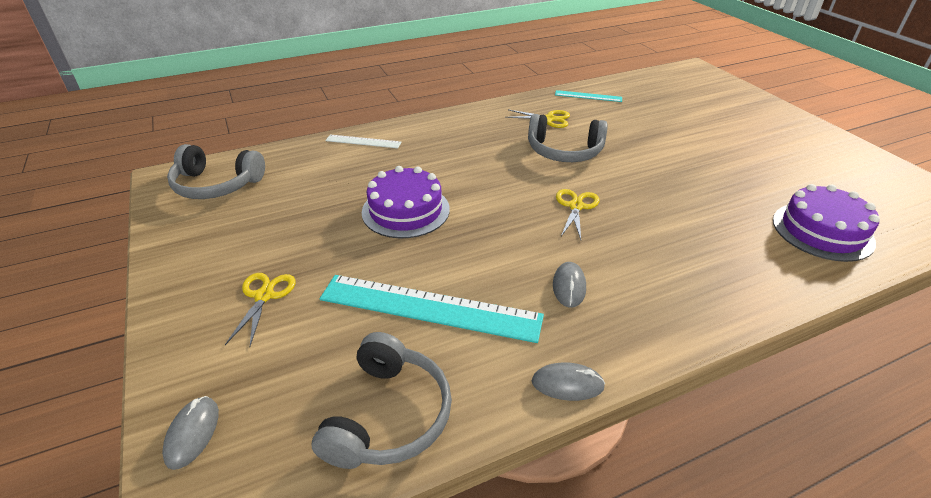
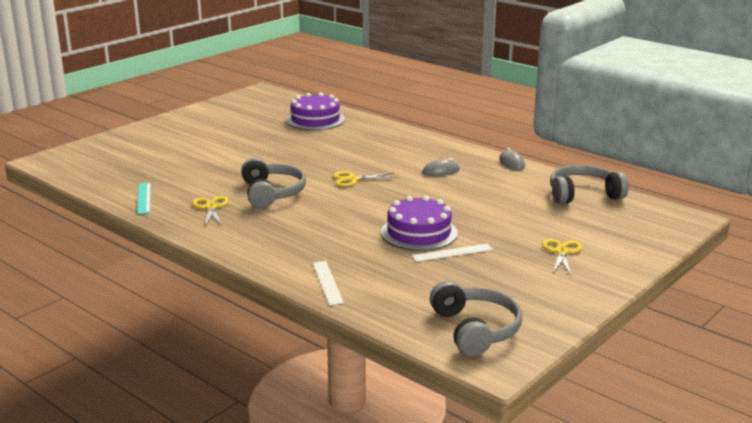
camera: 115 degrees left, 15 degrees down
(192, 433) = (660, 234): grey mouse -> none
(264, 296) = (561, 252): yellow scissors -> yellow scissors turned 120 degrees clockwise
(345, 217) = (452, 253): none -> white ruler
(430, 307) = (504, 202): turquoise ruler -> none

